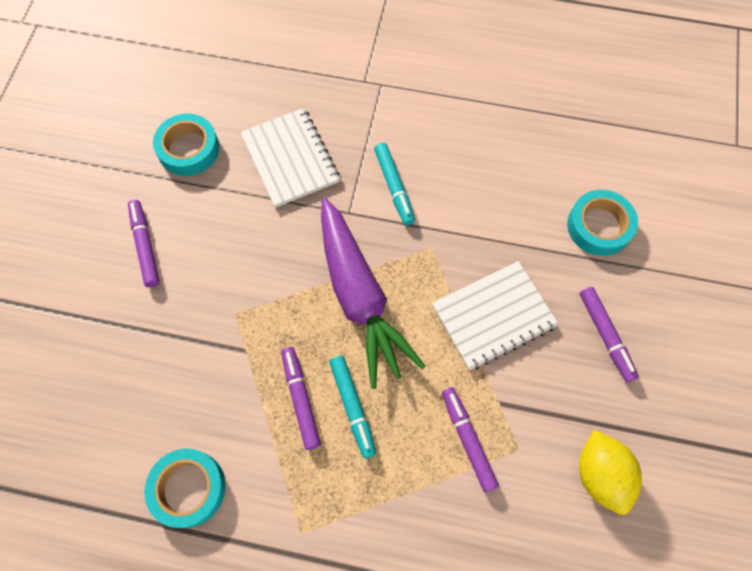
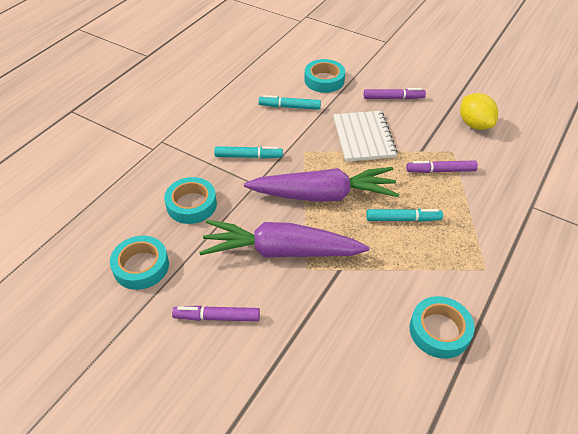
camera: 70 degrees left, 20 degrees down
(252, 277) = (281, 251): none -> purple carrot
(290, 158) = (191, 204): white notebook -> turquoise tape
(300, 399) = (388, 246): purple marker -> none
(514, 201) = (289, 107): none -> turquoise marker
(600, 474) = (474, 124): yellow lemon -> yellow lemon turned 60 degrees clockwise

